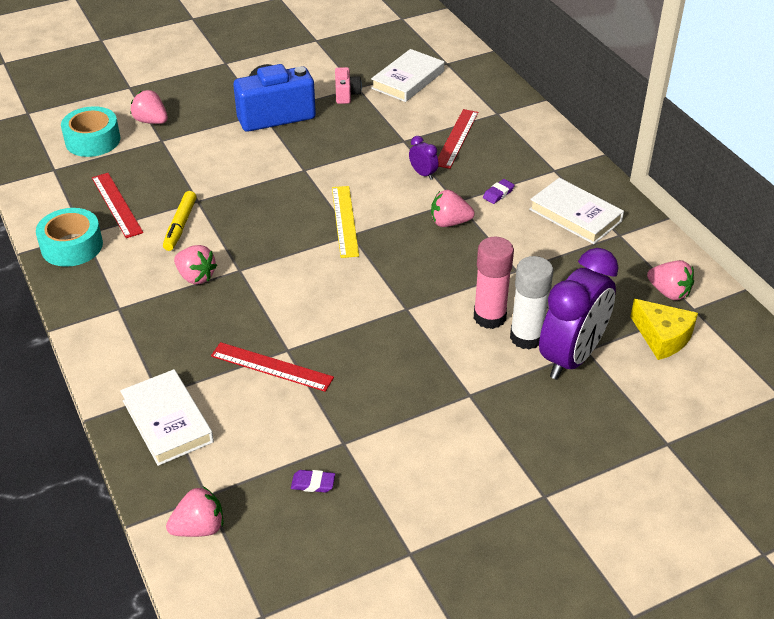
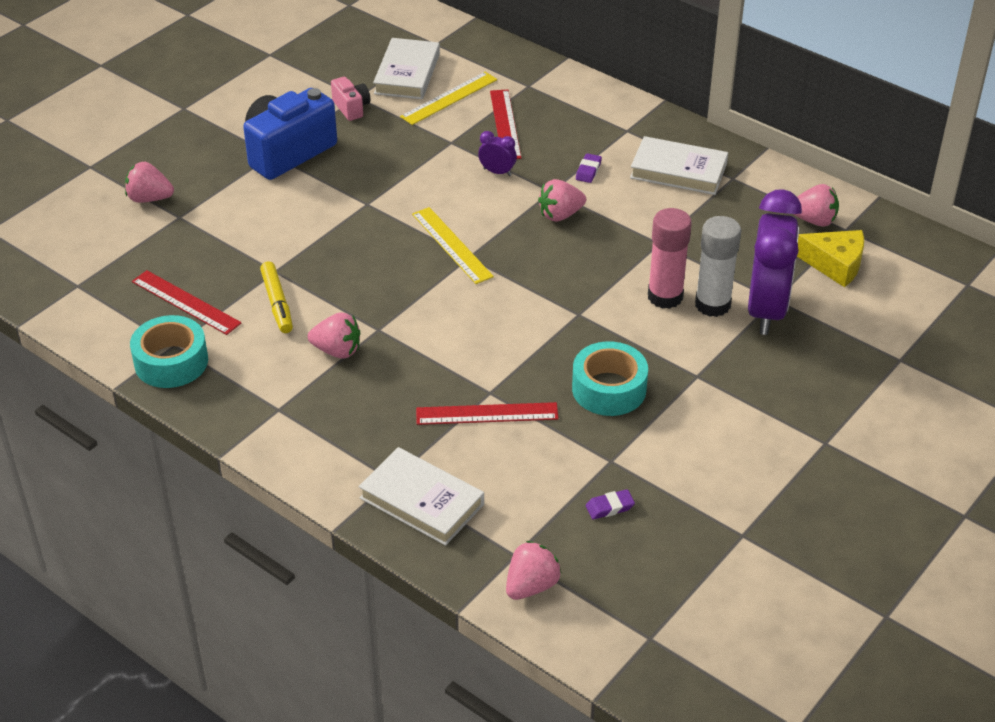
camera: 25 degrees left, 0 degrees up
(93, 140) = (97, 239): turquoise tape -> turquoise tape (609, 389)
(427, 106) = (449, 98): none -> yellow ruler

